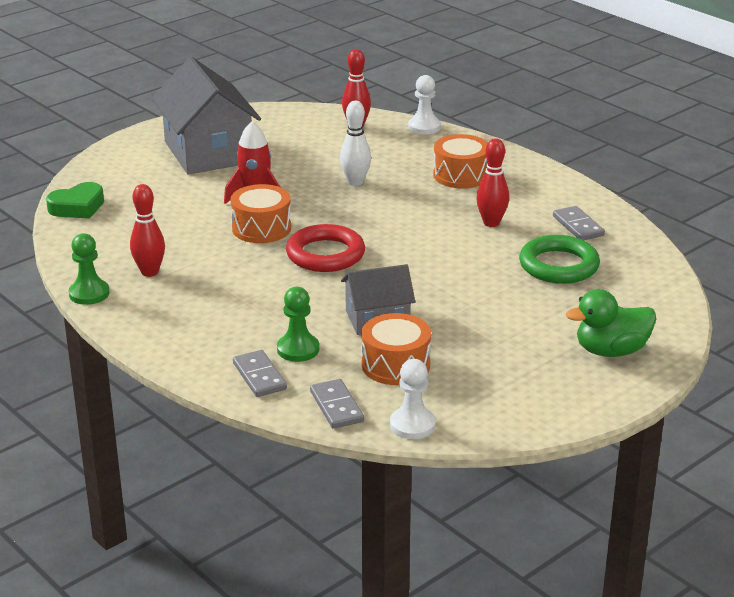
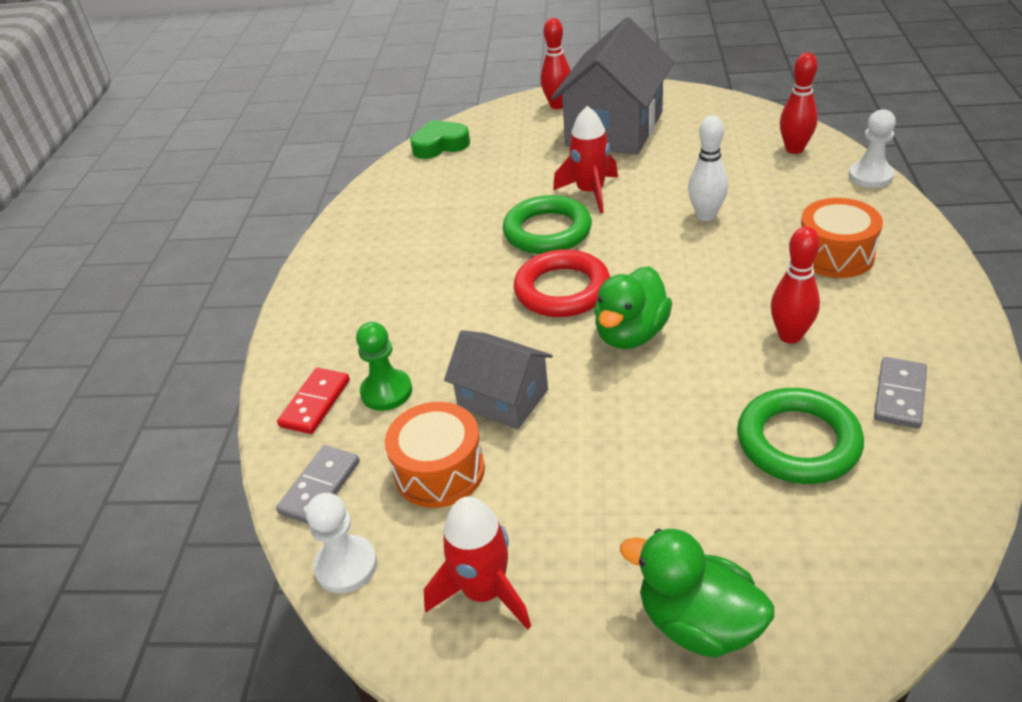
camera: 50 degrees right, 10 degrees up
(77, 207) = (440, 145): green heart -> green heart turned 150 degrees clockwise
(89, 294) = (329, 235): green pawn -> none
(149, 272) = (398, 235): red bowling pin -> red bowling pin (558, 105)
(259, 376) = (315, 403): grey domino -> red domino
(261, 228) = (547, 231): orange drum -> green ring
(403, 258) = (631, 334): none -> green duck
(500, 394) = (484, 591): none -> red rocket

